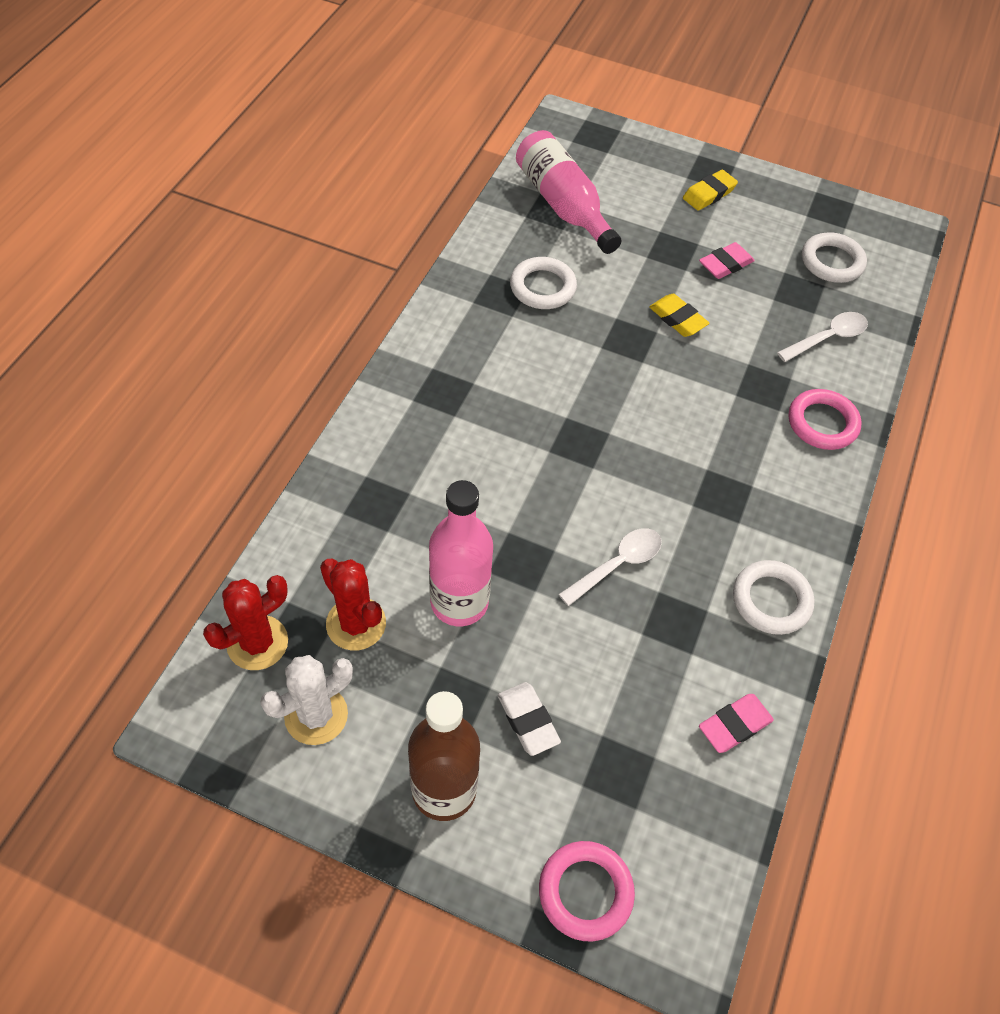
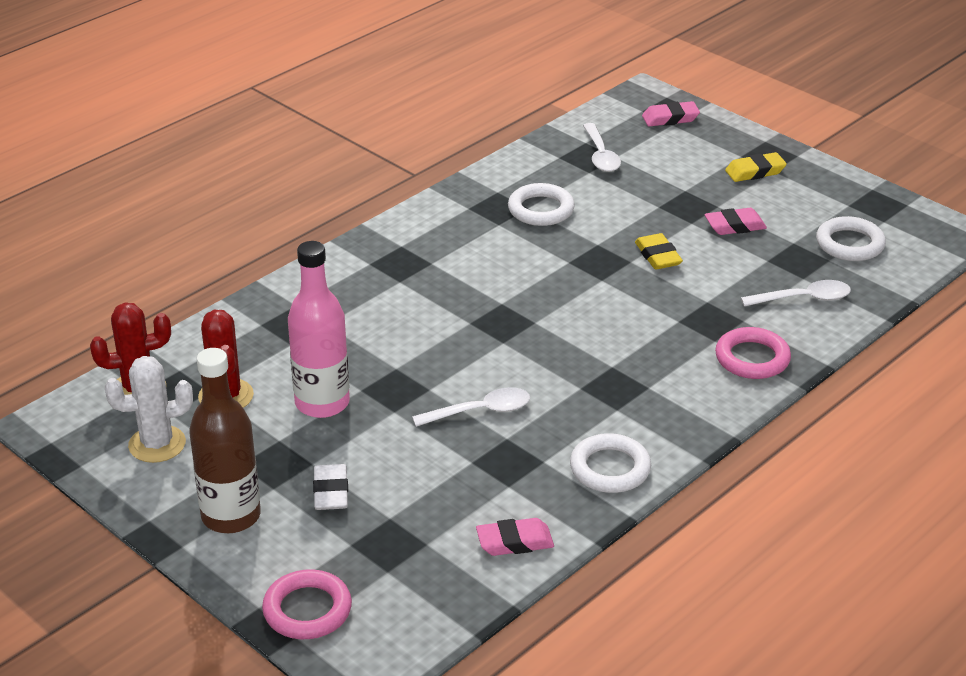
camera: 25 degrees right, 20 degrees down
(563, 205) = (601, 155): pink bottle -> white spoon
(602, 145) = (670, 118): none -> pink eraser

